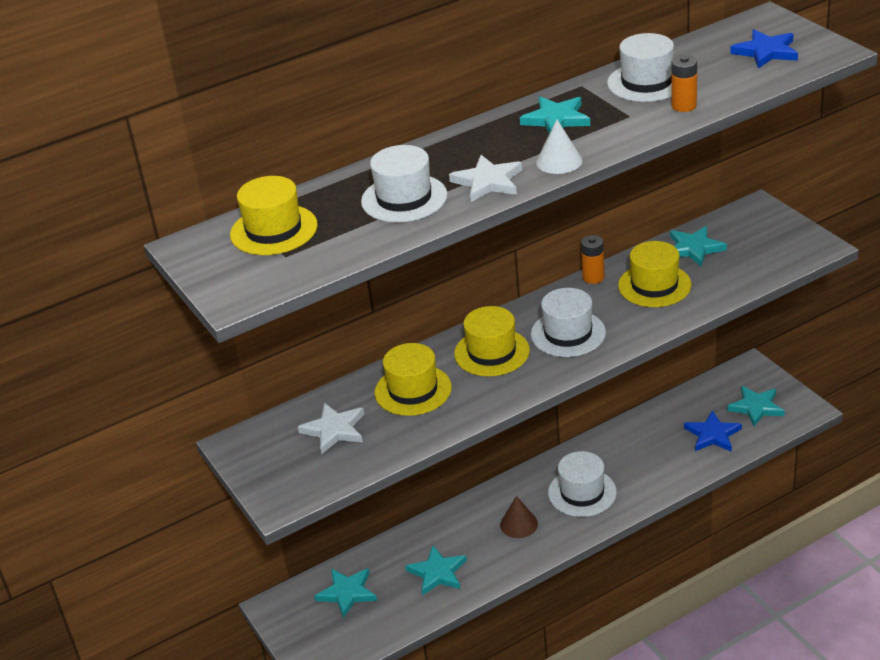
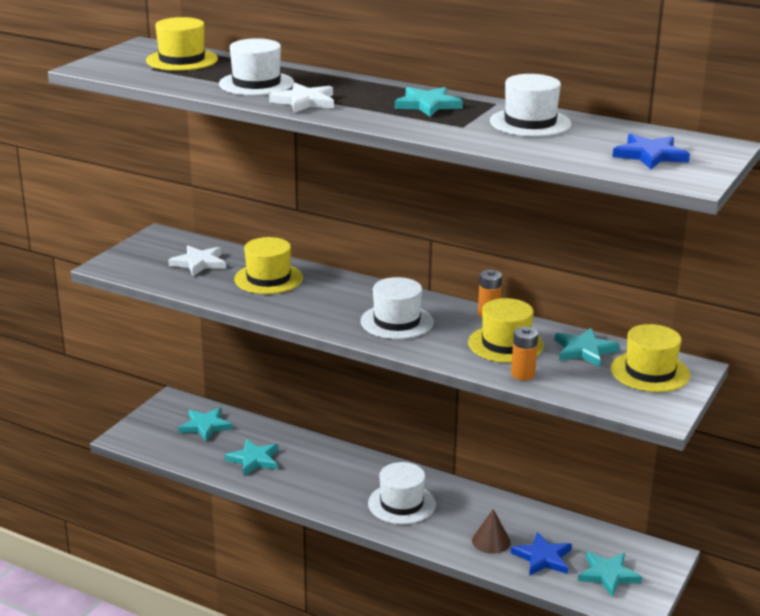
camera: 55 degrees right, 10 degrees down
(491, 352) = (342, 296): yellow hat -> yellow hat (650, 372)
(519, 524) = (337, 482): brown cone -> brown cone (491, 541)
(559, 161) = (359, 116): white cone -> none
(684, 106) = (503, 141): orange battery -> orange battery (523, 374)

